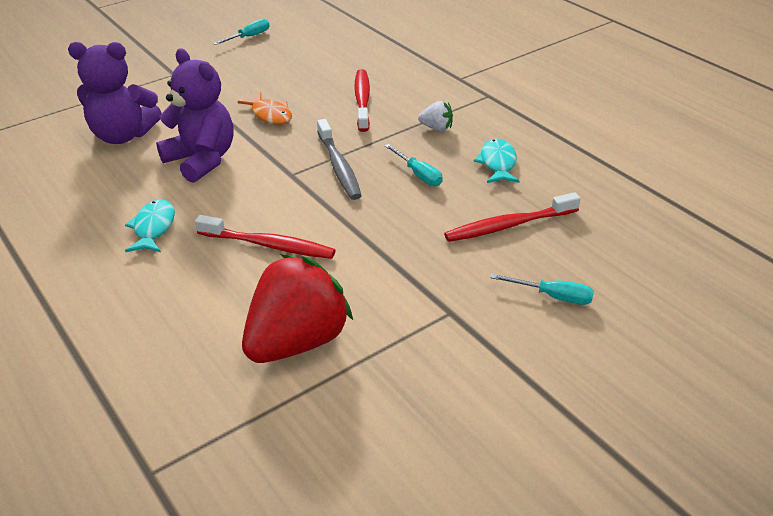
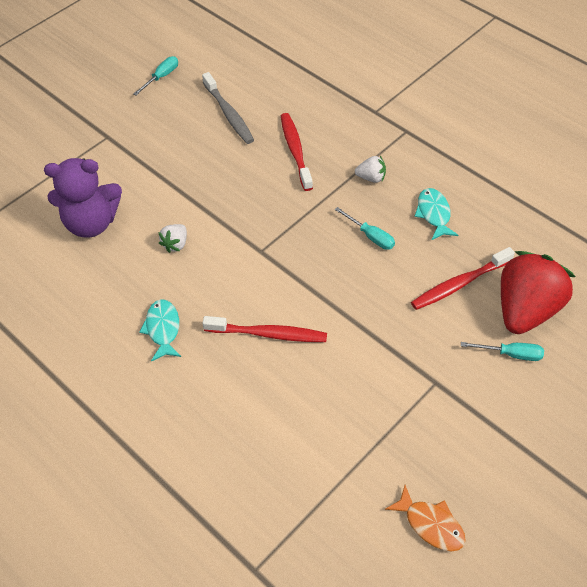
camera: 10 degrees left, 15 degrees up
(202, 160) = (175, 244): purple teddy bear -> white strawberry
(270, 115) = (217, 180): orange fish -> orange fish (431, 524)
(297, 342) = (325, 430): red strawberry -> red strawberry (526, 310)
(339, 166) = (299, 236): grey toothbrush -> grey toothbrush (229, 114)

